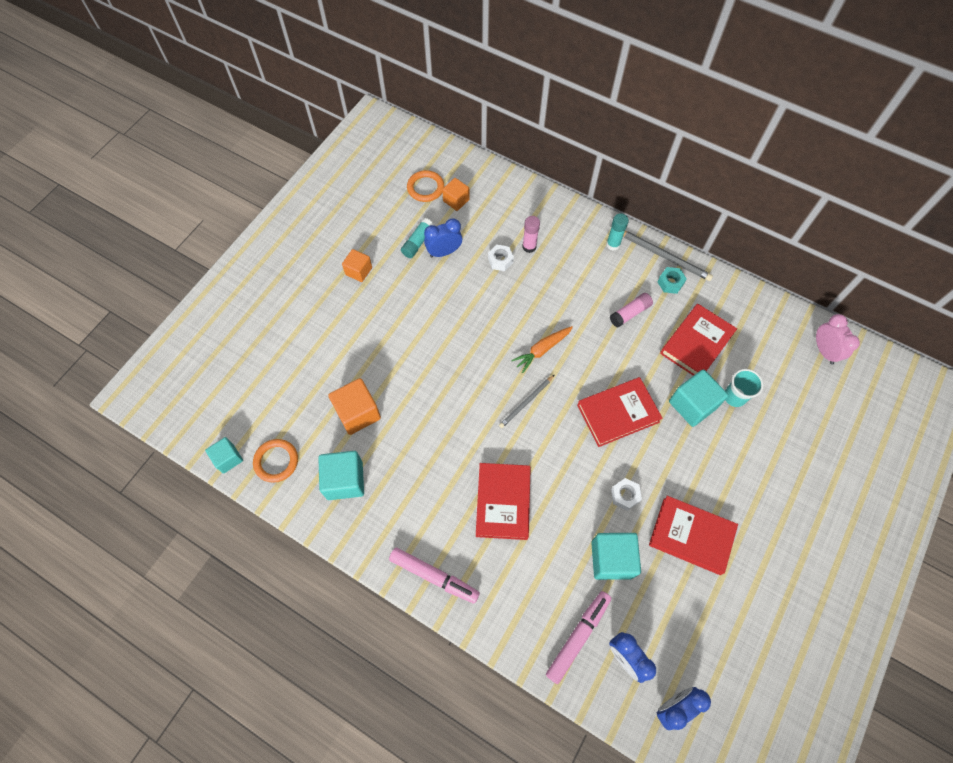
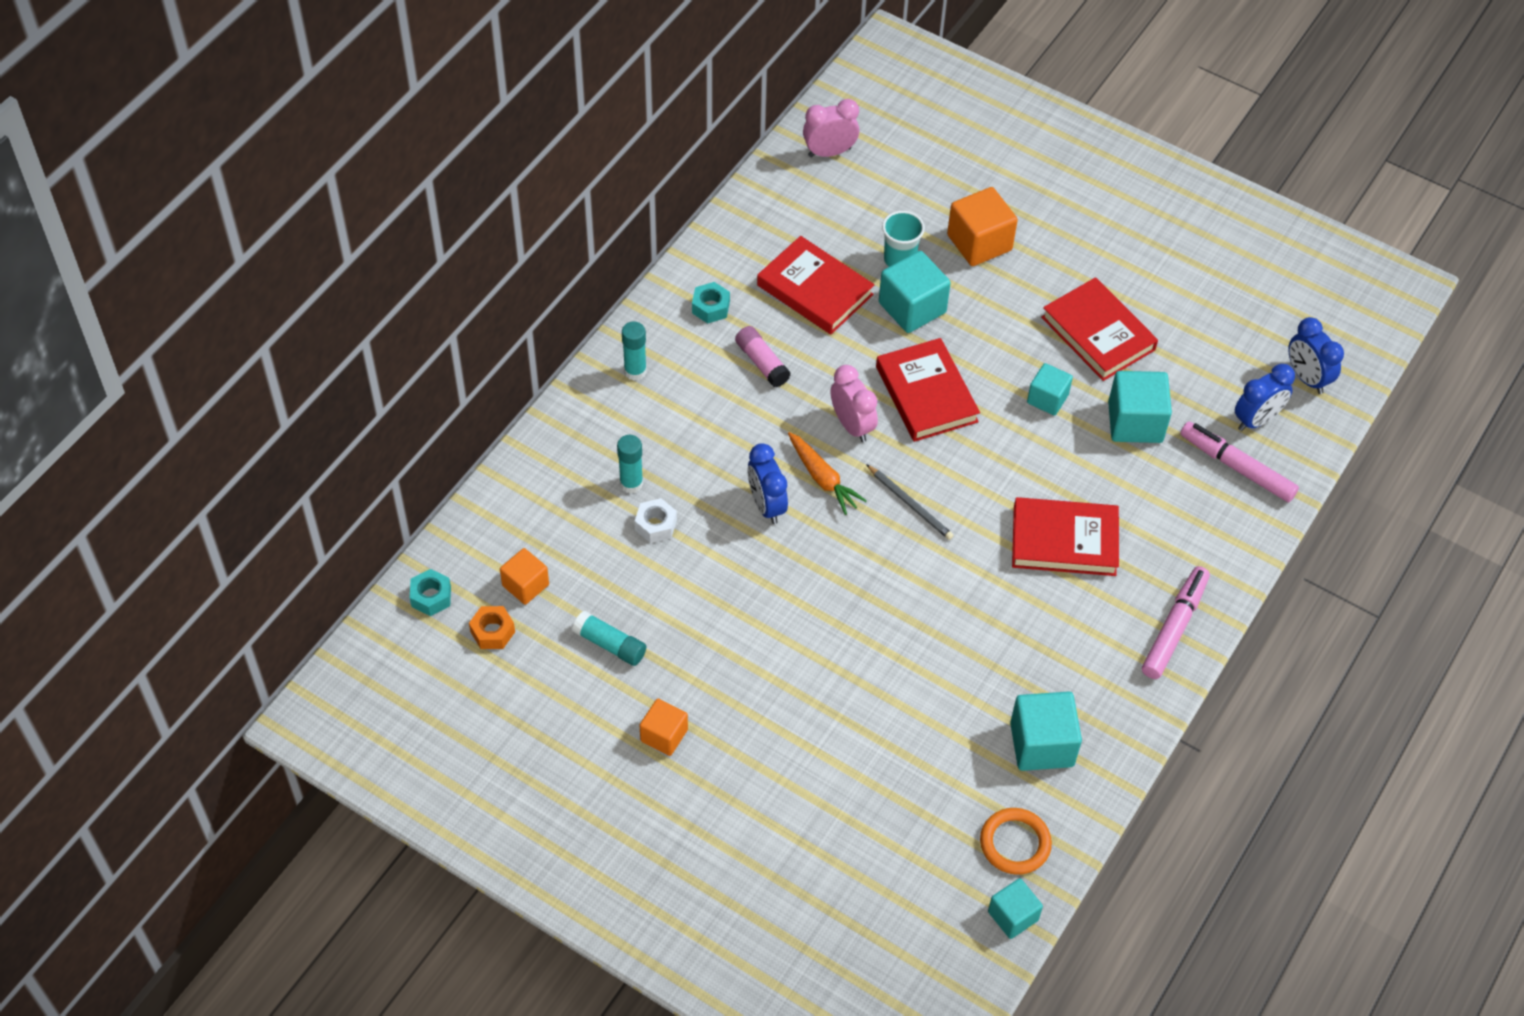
camera: 90 degrees left, 10 degrees down
(358, 413) = (930, 730): orange cube -> orange cube (979, 243)
(425, 188) = (492, 632): orange ring -> orange nut
(444, 252) = (633, 606): blue clock -> blue clock (766, 505)
(447, 159) = (431, 597): none -> turquoise nut
(529, 247) = (631, 483): pink glue stick -> turquoise glue stick
(586, 367) = (852, 425): none -> pink clock
(625, 495) = (1047, 399): white nut -> turquoise cube
(663, 256) = (661, 309): grey pencil -> none
(691, 536) = (1098, 333): red book -> red book turned 60 degrees counterclockwise

